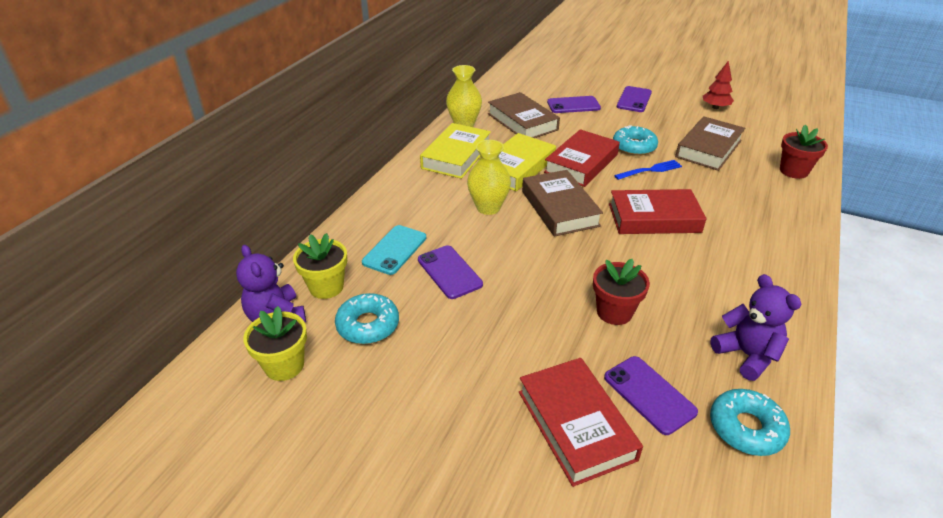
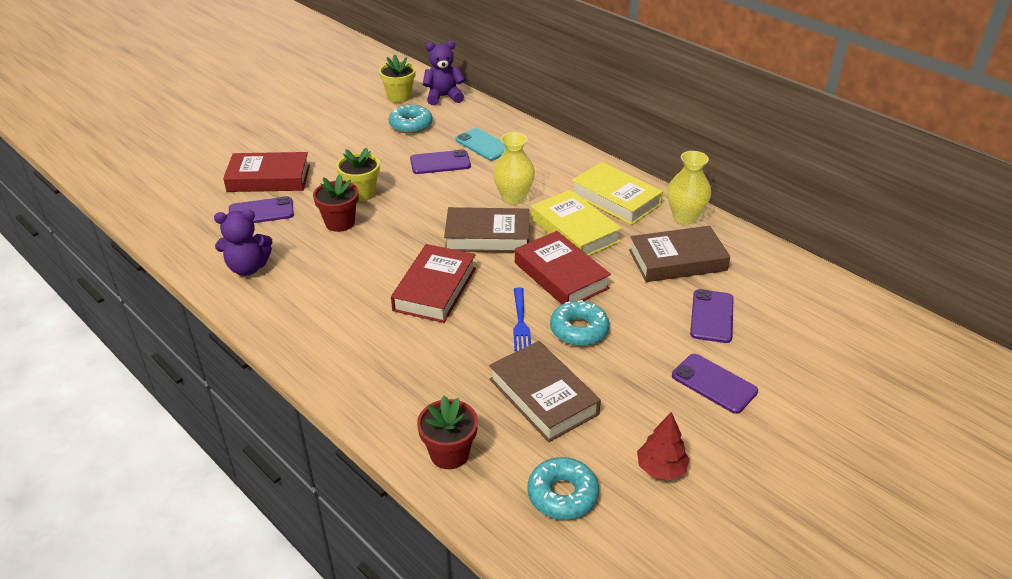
camera: 110 degrees right, 0 degrees up
(326, 287) = (460, 115): yellow flower pot -> yellow flower pot (361, 193)
(746, 428) = (202, 240): turquoise donut -> turquoise donut (562, 495)

